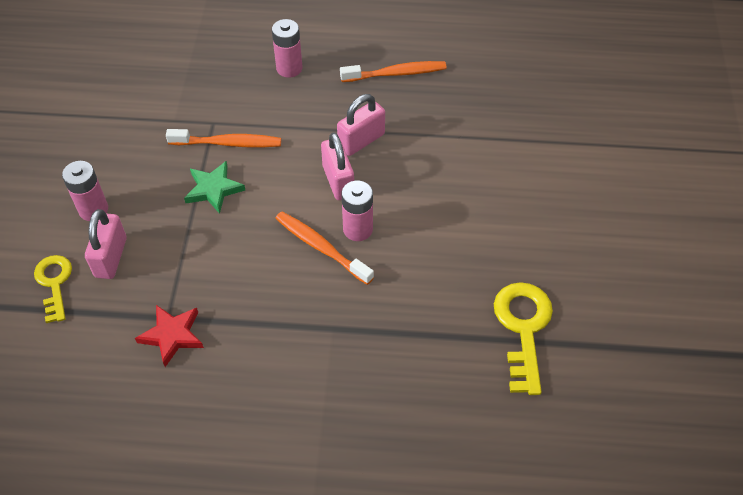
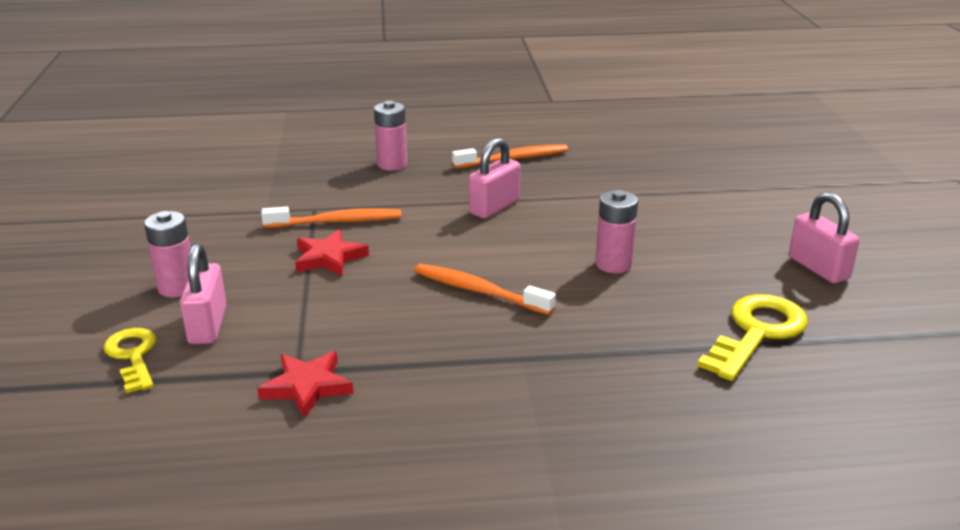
camera: 10 degrees left, 25 degrees down
(213, 189) = (329, 257): green star -> red star
(338, 181) = (479, 238): pink padlock -> pink padlock (818, 268)
(358, 229) = (518, 273): pink battery -> pink battery (613, 264)
(523, 328) = (757, 332): yellow key -> yellow key turned 45 degrees clockwise

